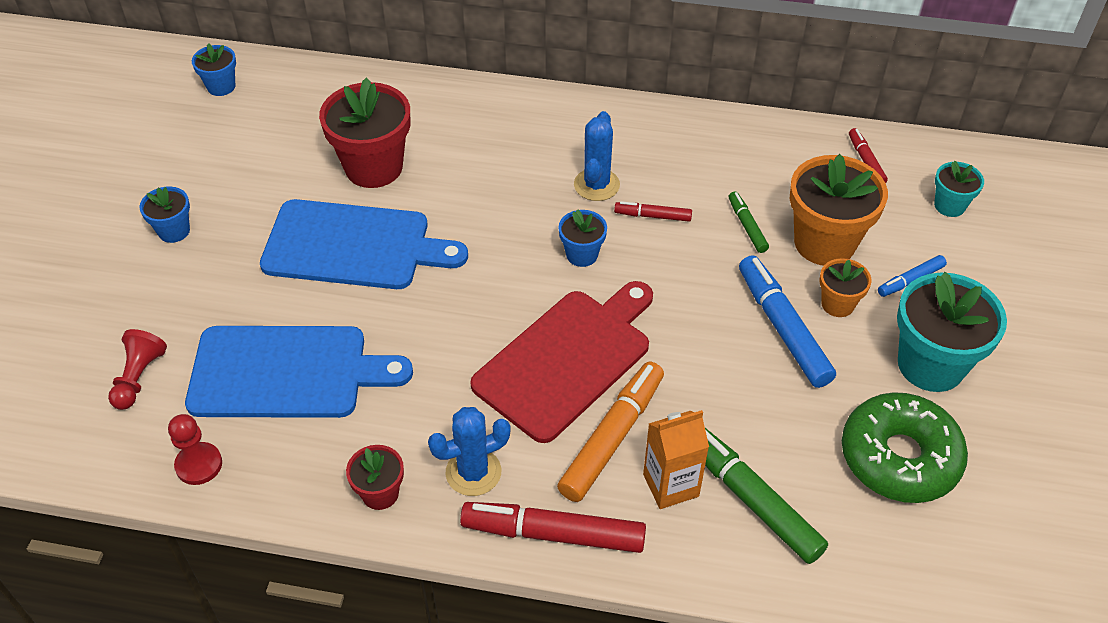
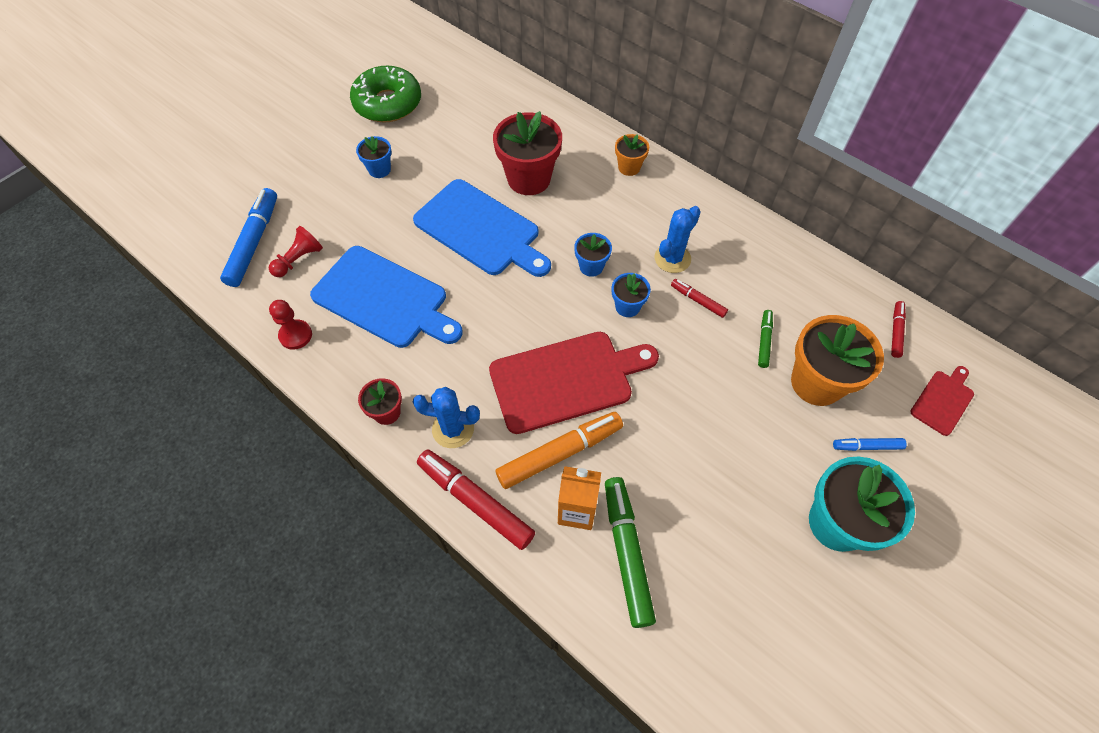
camera: 30 degrees right, 10 degrees up
(221, 86) = (469, 81): blue flower pot -> blue flower pot (591, 266)
(783, 328) = (738, 434): blue marker -> blue marker (254, 242)
(837, 304) = (794, 436): orange flower pot -> orange flower pot (629, 167)
(899, 457) = (761, 583): green donut -> green donut (388, 103)
(949, 205) = (943, 400): turquoise flower pot -> red cutting board

